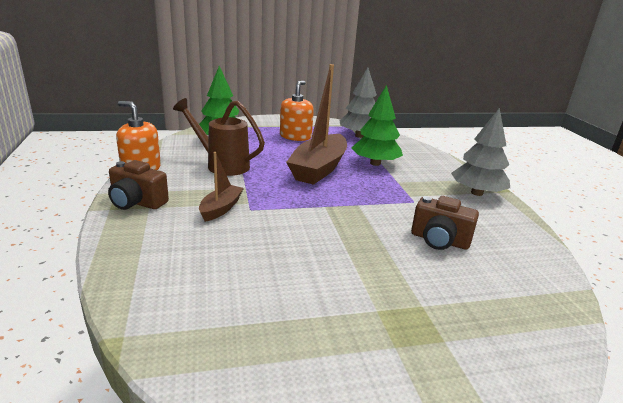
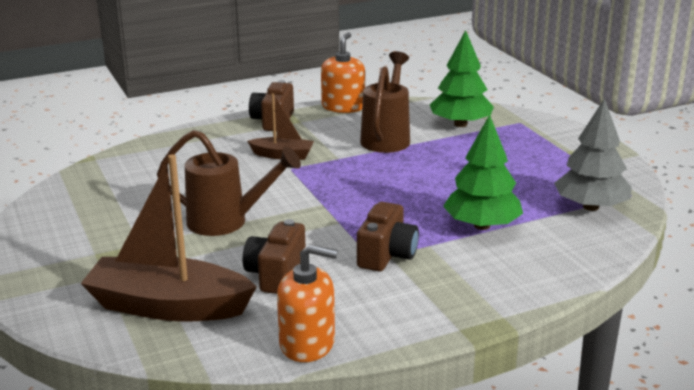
camera: 80 degrees right, 0 degrees up
(295, 136) = (528, 162): orange soap dispenser -> orange soap dispenser (307, 343)
(319, 169) = (425, 190): brown boat -> brown boat (168, 306)
(344, 252) = (227, 222): none -> brown watering can
(410, 196) = (386, 255): none -> brown camera
(476, 193) = (439, 309): grey tree -> none

